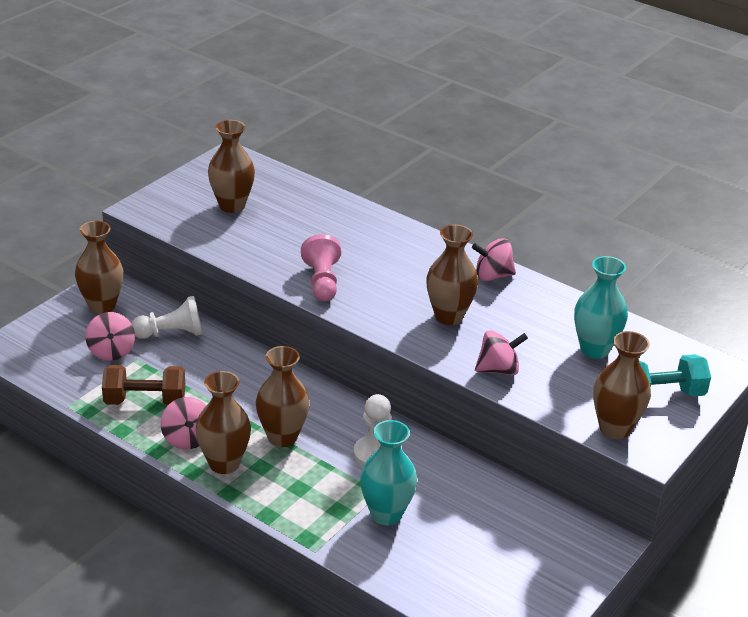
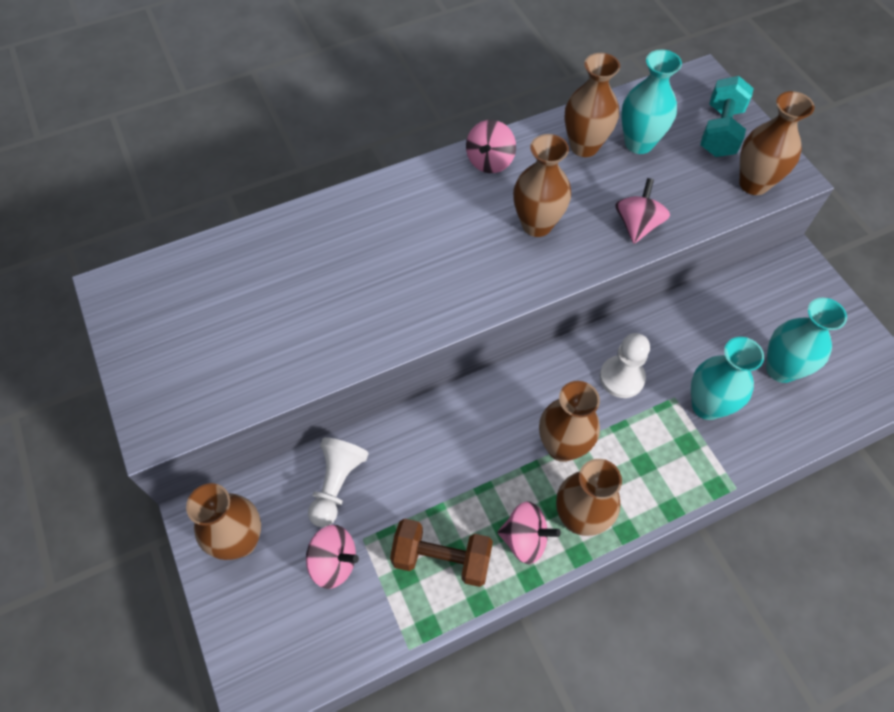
camera: 60 degrees left, 25 degrees up
(145, 401) = (442, 558): brown dumbbell -> brown dumbbell turned 75 degrees clockwise
(232, 206) = (219, 329): brown vase -> brown vase (584, 146)
(322, 282) = (420, 304): pink pawn -> none
(465, 556) = (781, 369): none -> turquoise vase

